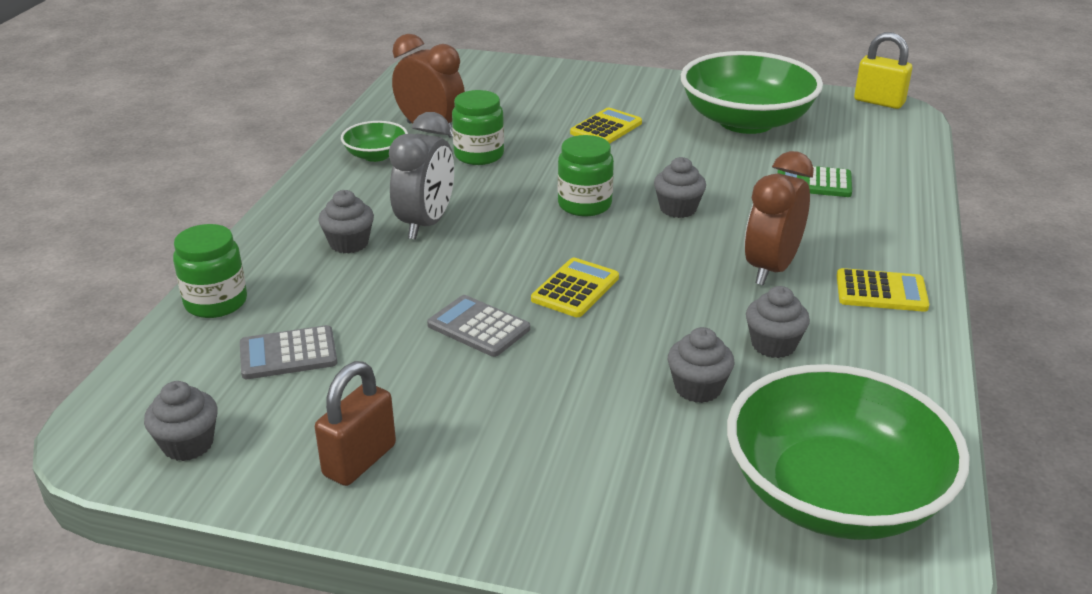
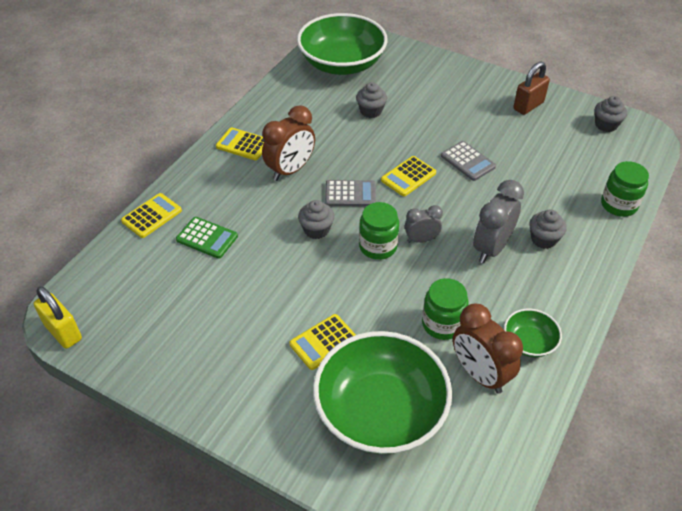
camera: 165 degrees left, 15 degrees up
(288, 354) = (569, 163): grey calculator -> grey calculator (350, 194)
(527, 219) = (421, 239): none -> grey clock
(746, 121) = (200, 326): green bowl -> green bowl (380, 411)
(773, 345) = (322, 125): grey cupcake -> none
(910, 191) = (152, 216): none -> yellow calculator

